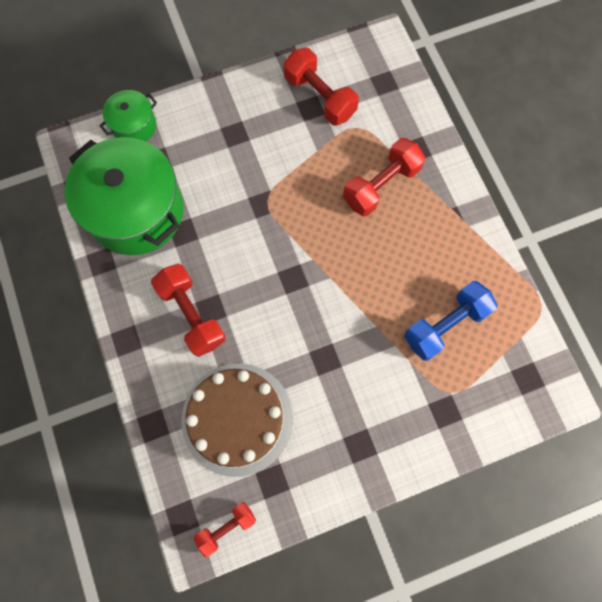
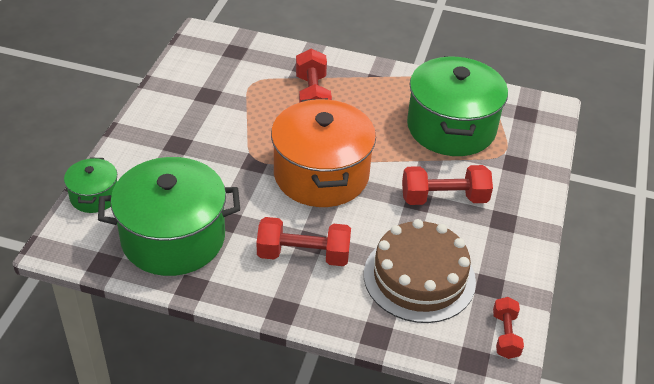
camera: 55 degrees left, 30 degrees down
(291, 262) = (321, 175): none -> orange pot
(319, 97) = (205, 86): red dumbbell -> red dumbbell (444, 198)
(445, 325) = (451, 127): blue dumbbell -> green pot

